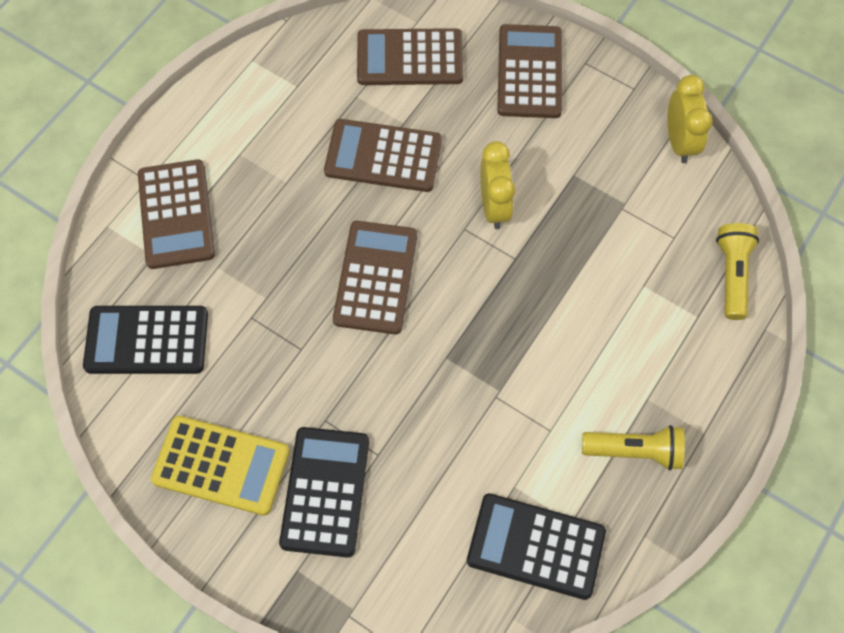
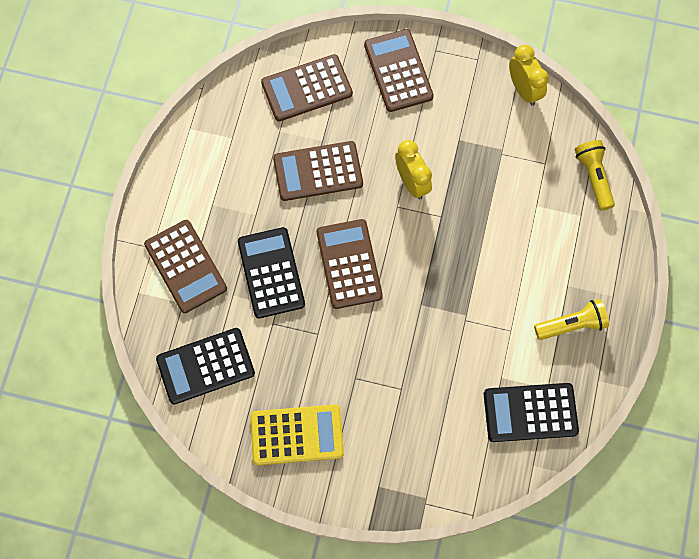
camera: 20 degrees left, 5 degrees up
(325, 491) = (376, 427): black calculator -> black calculator (271, 273)

